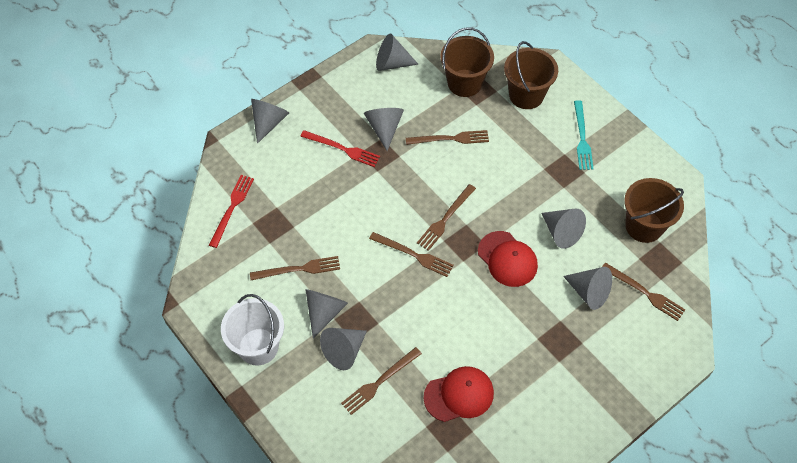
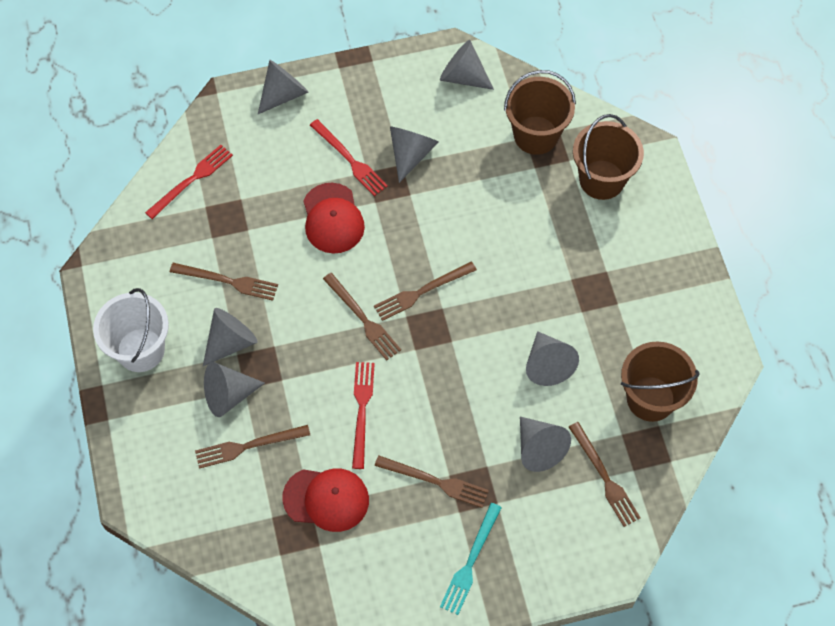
camera: 25 degrees right, 5 degrees up
(449, 320) = (362, 410): none -> red fork
(450, 139) = (481, 197): brown fork -> brown fork (435, 481)
(507, 259) = (466, 369): red cap -> red cap (332, 218)
(582, 138) = (639, 260): turquoise fork -> turquoise fork (470, 562)

